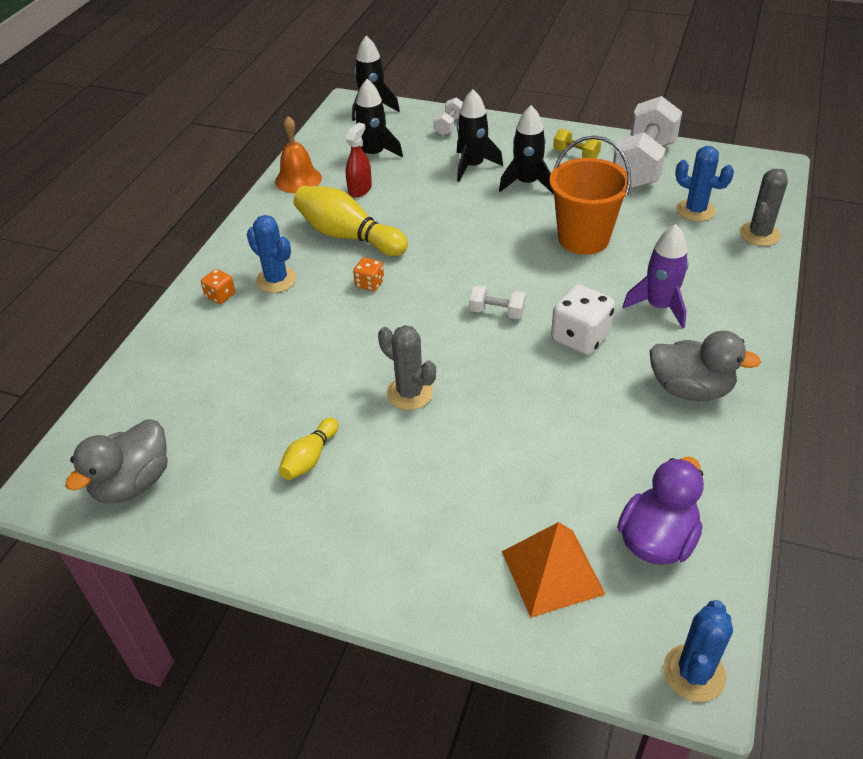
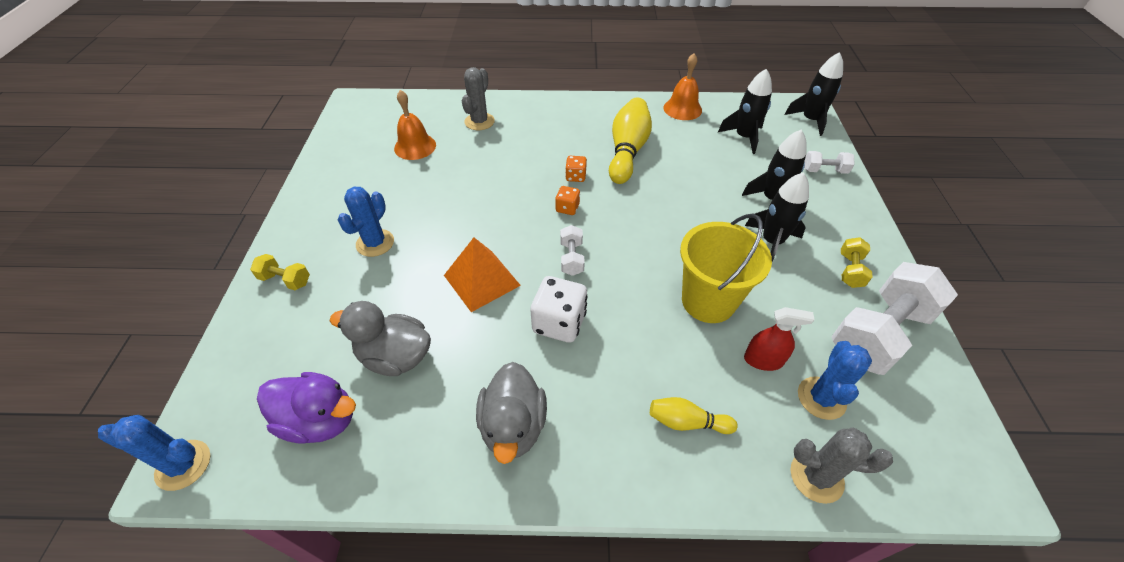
camera: 70 degrees right, 5 degrees up
(133, 483) = (360, 129): grey duck -> grey duck (395, 357)
(220, 296) = (532, 112): orange dice -> orange dice (567, 208)
(220, 421) = (415, 146): none -> orange bell
(276, 280) = (559, 131): blue cactus -> blue cactus (375, 243)
(310, 458) = (388, 194): yellow bowling pin -> yellow bowling pin (687, 422)
(360, 189) = (691, 142): red spray bottle -> red spray bottle (763, 360)
(410, 393) = (460, 227): grey cactus -> grey cactus (479, 121)
(432, 578) = (285, 280): none -> yellow dumbbell
(552, 572) = (288, 350): orange pyramid -> orange pyramid (482, 280)
(583, 238) = (708, 301): orange bucket -> yellow bucket
(643, 164) = (878, 333): white dumbbell -> white dumbbell turned 45 degrees counterclockwise
(659, 306) = (629, 382): purple rocket -> none

